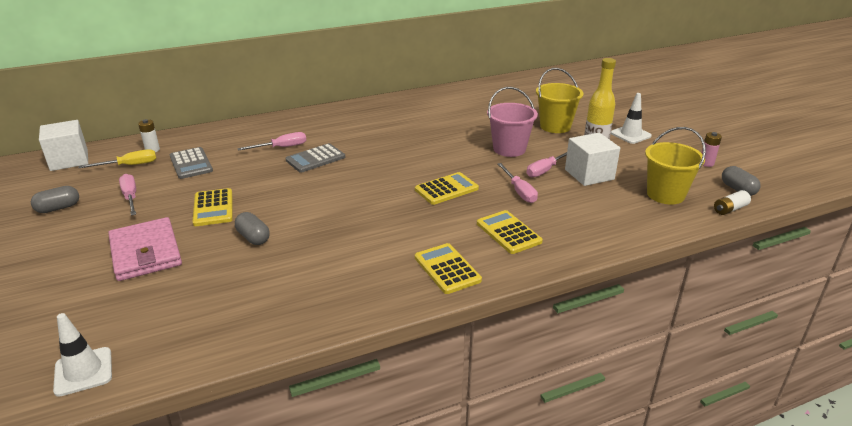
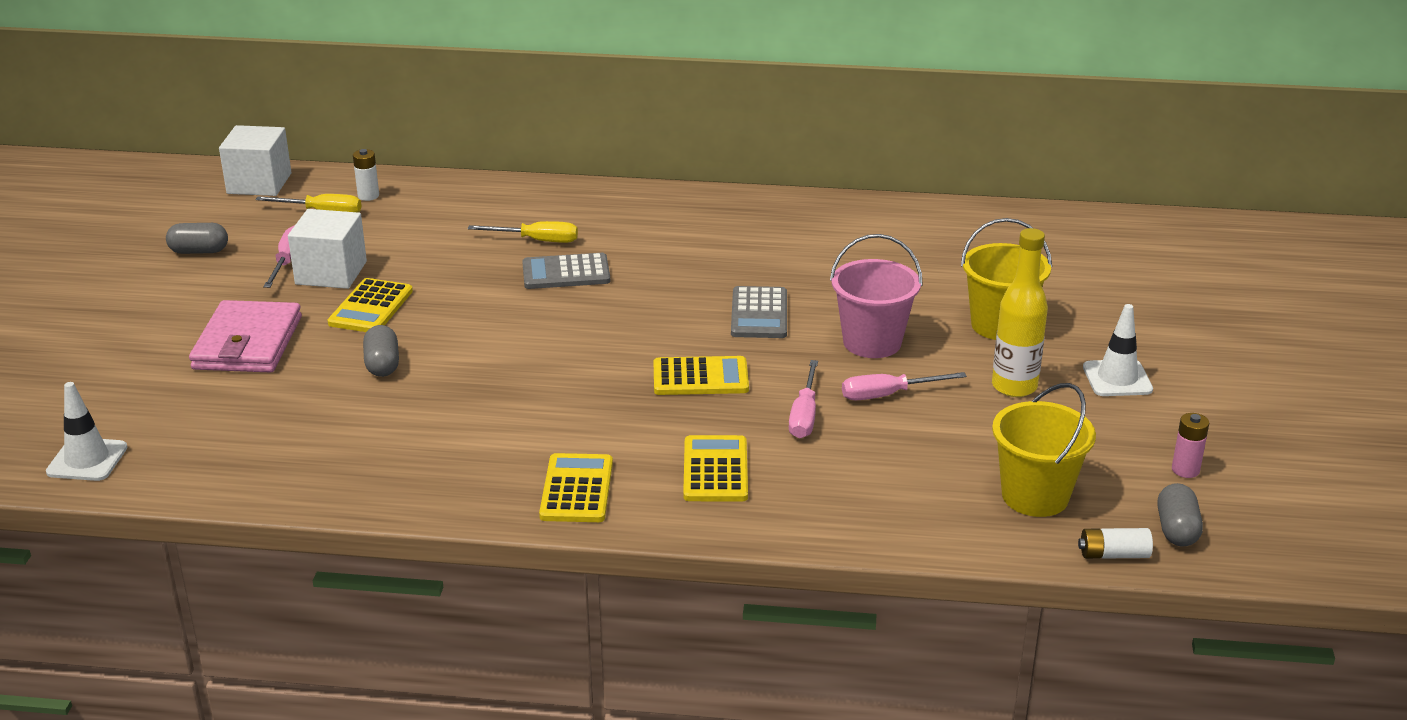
camera: 30 degrees right, 0 degrees up
(191, 164) = (398, 232): grey calculator -> grey calculator (759, 314)
(281, 147) = (537, 240): pink screwdriver -> yellow screwdriver
(589, 174) = (950, 424): white cube -> white cube (331, 273)

